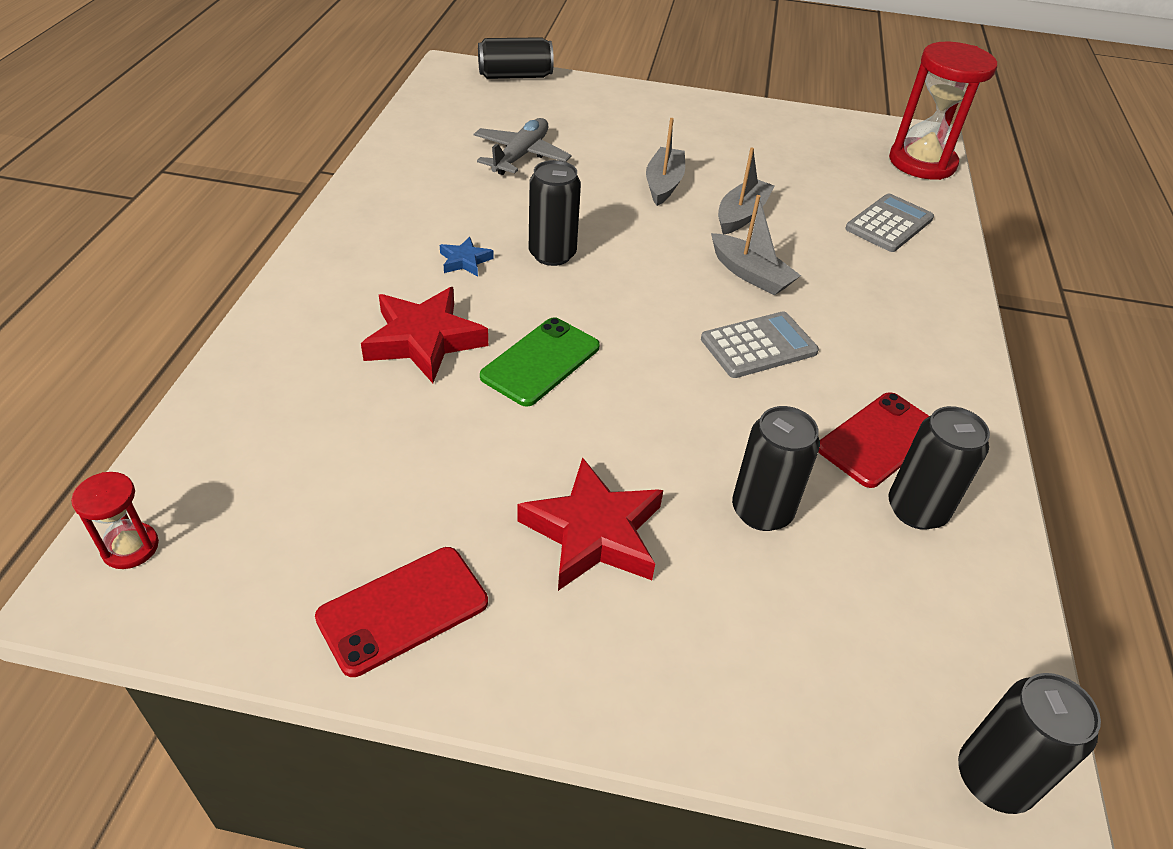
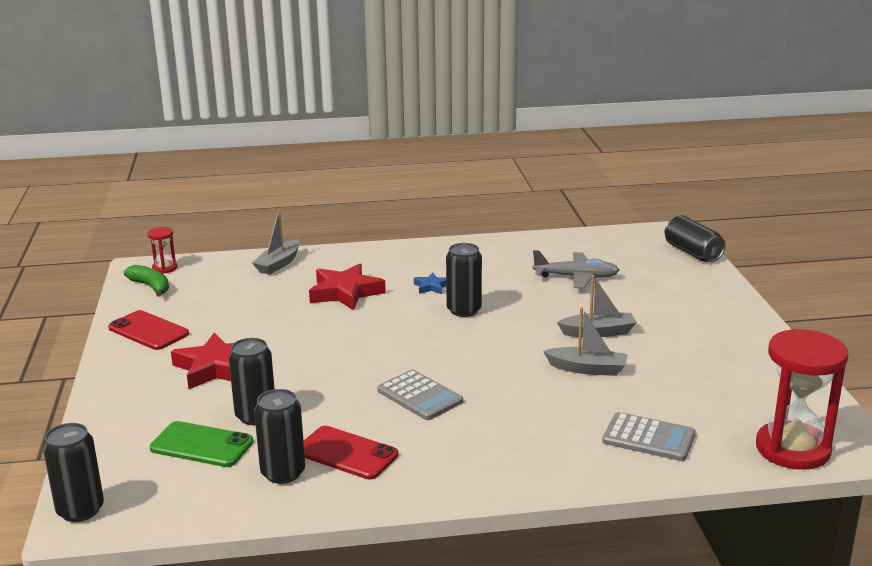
camera: 75 degrees right, 20 degrees down
(203, 582) = (151, 287): none -> green banana
(541, 362) = (349, 327): green phone -> green phone (201, 445)
(750, 274) = (506, 382): grey boat -> grey boat (278, 264)

